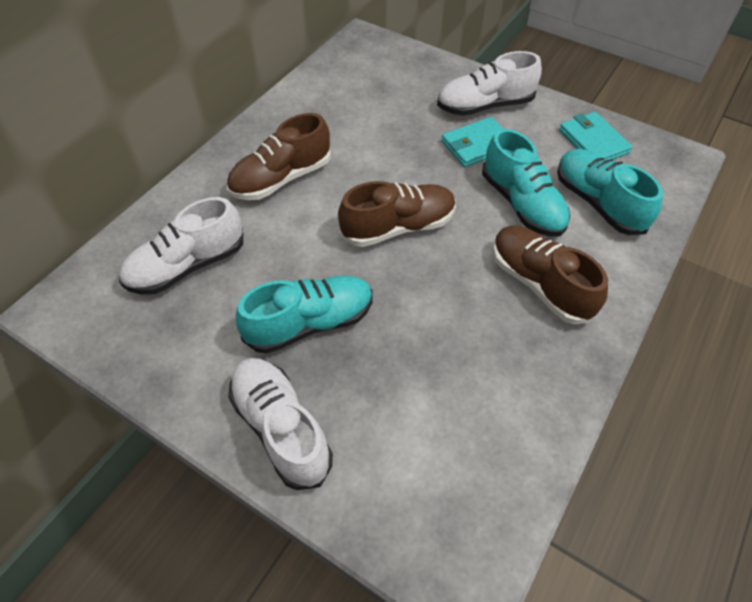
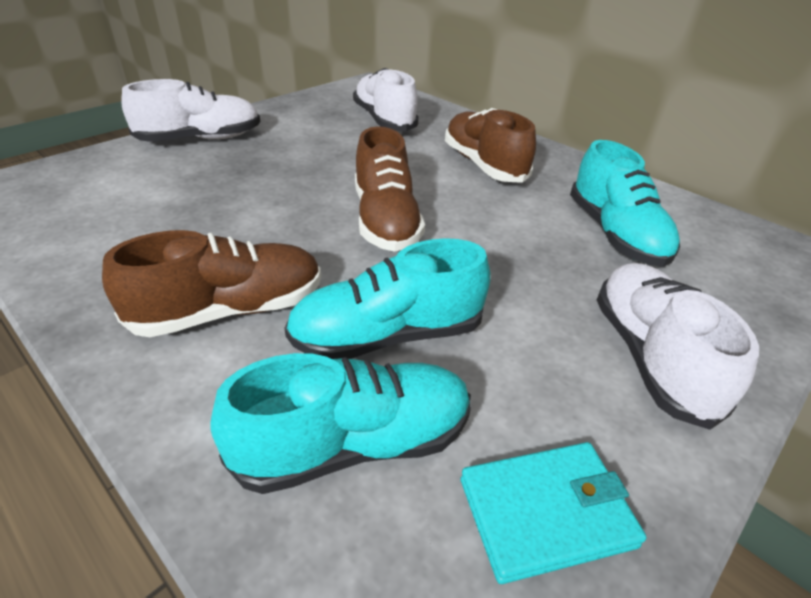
camera: 100 degrees right, 15 degrees down
(310, 323) = (288, 159): turquoise shoe -> turquoise shoe (615, 234)
(477, 145) = (536, 320): turquoise wallet -> none

